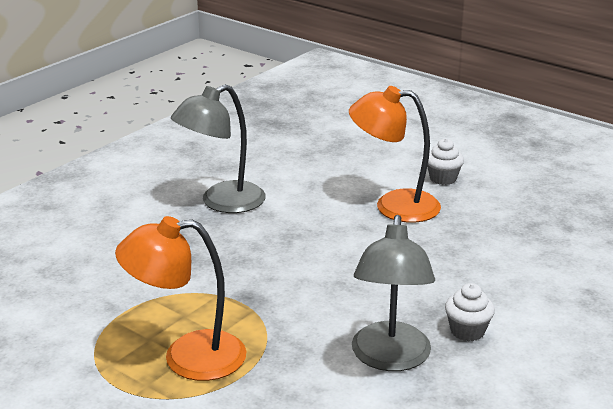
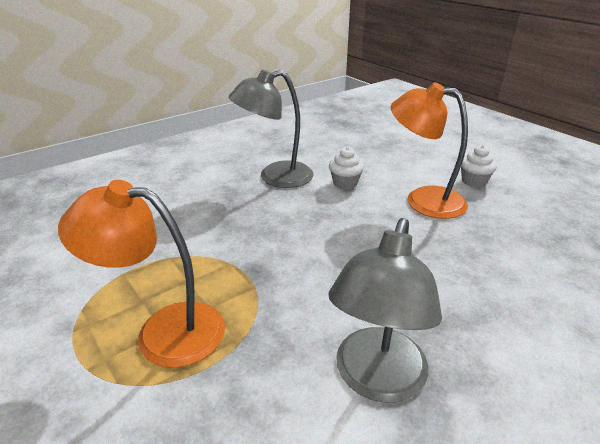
camera: 15 degrees right, 5 degrees up
(467, 331) = (476, 358): white cupcake -> white cupcake (345, 183)

